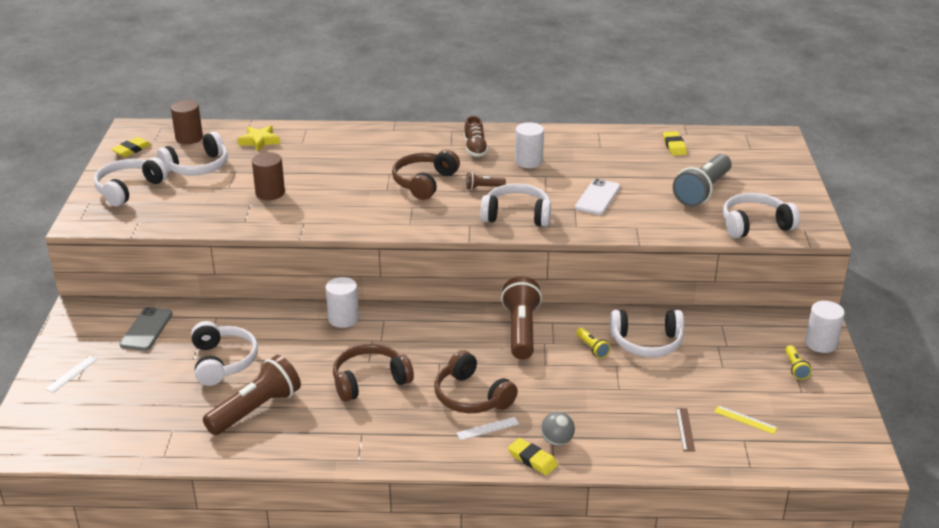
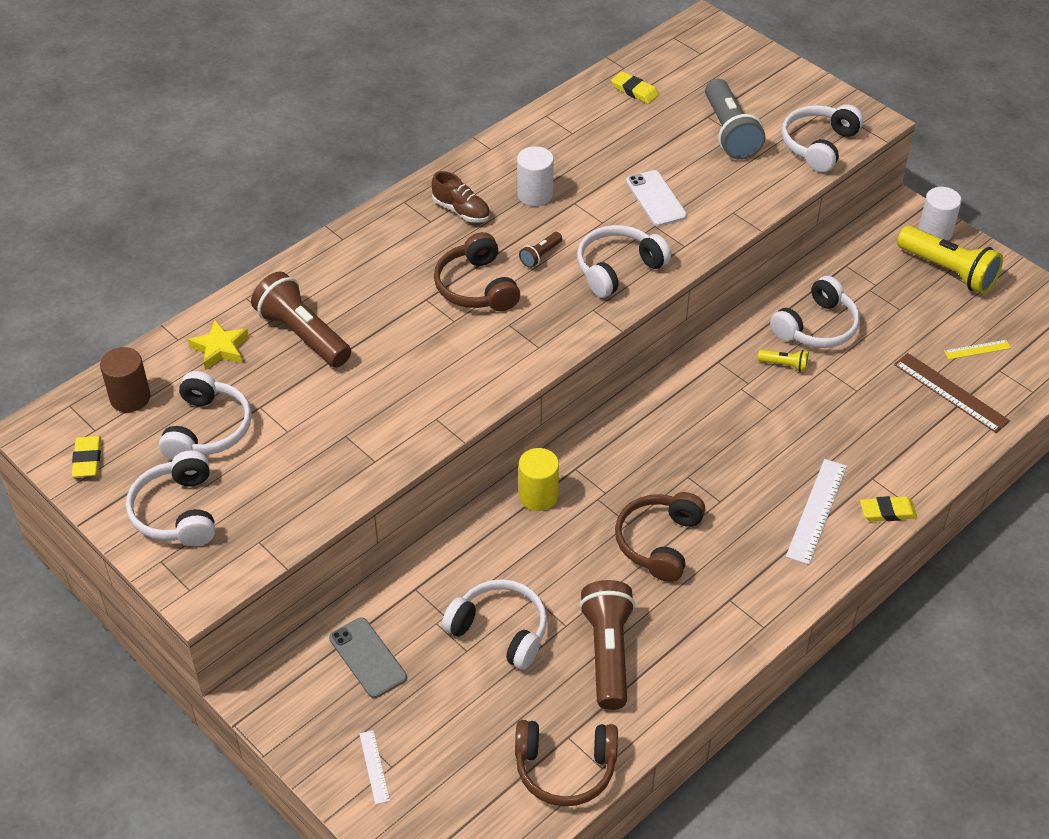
camera: 45 degrees left, 15 degrees up
(270, 193) = (343, 407): brown cylinder -> none
(343, 319) = (538, 496): white cylinder -> yellow cylinder
(471, 397) = (761, 490): brown headphones -> brown headphones (565, 769)
(487, 428) = (816, 511): white ruler -> white ruler, size x1.85
(521, 330) = (706, 390): brown flashlight -> brown flashlight (303, 335)
(557, 441) = (881, 479): grey ball -> none
(685, 429) = (950, 392): brown ruler -> brown ruler, size x1.85
(795, 368) = (948, 271): yellow flashlight -> yellow flashlight, size x2.18

